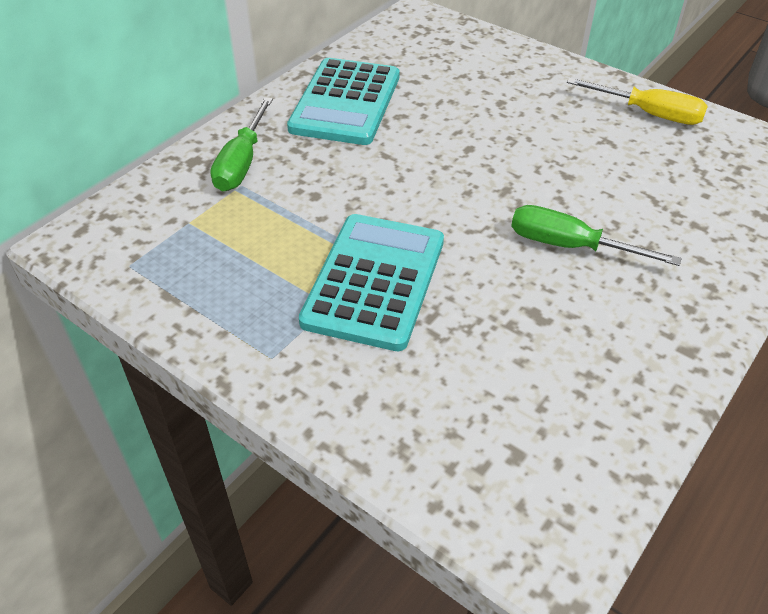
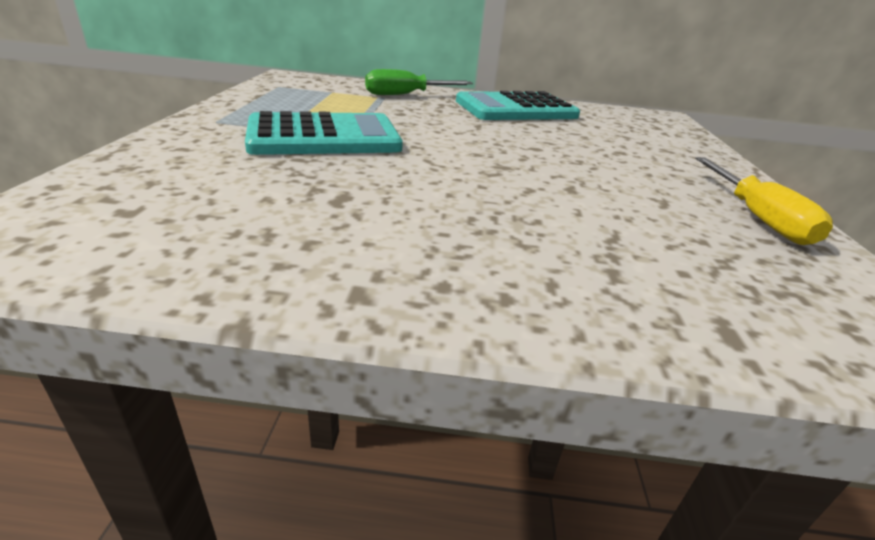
camera: 55 degrees right, 15 degrees down
(569, 246) = (463, 201): green screwdriver -> none

